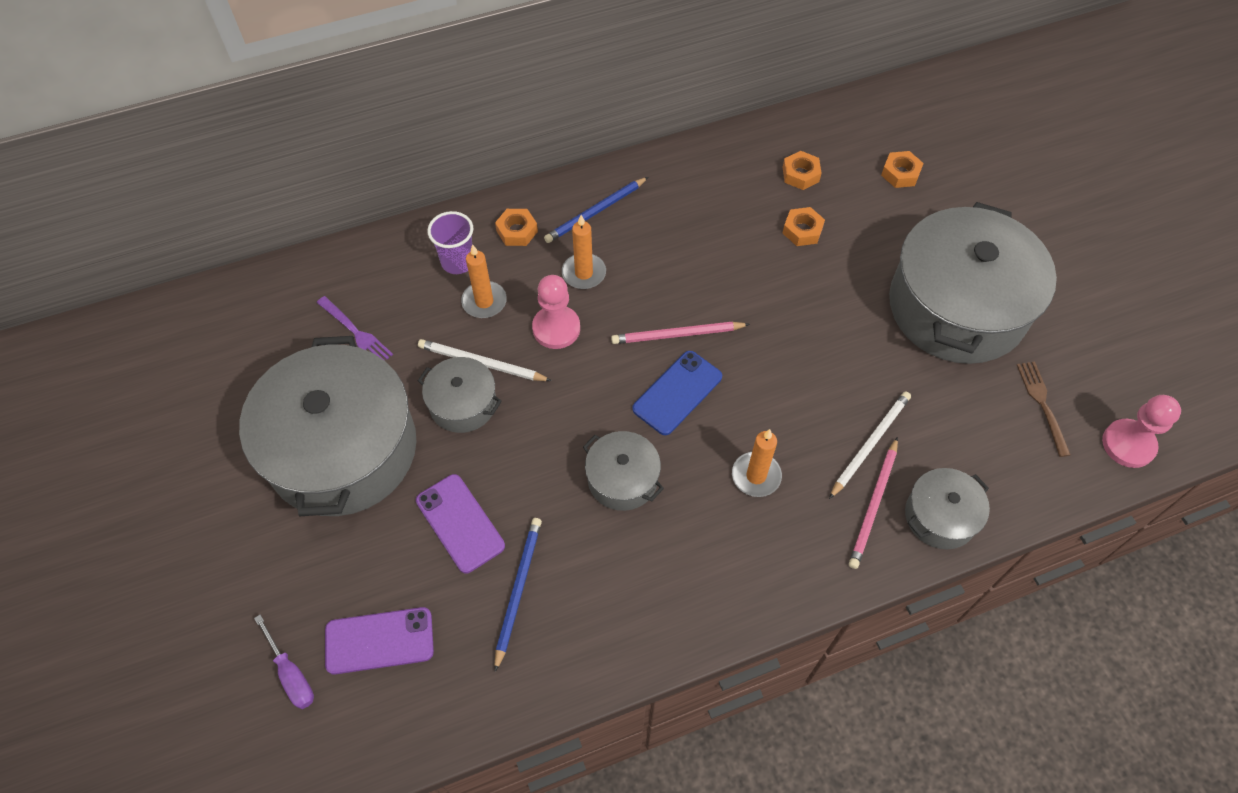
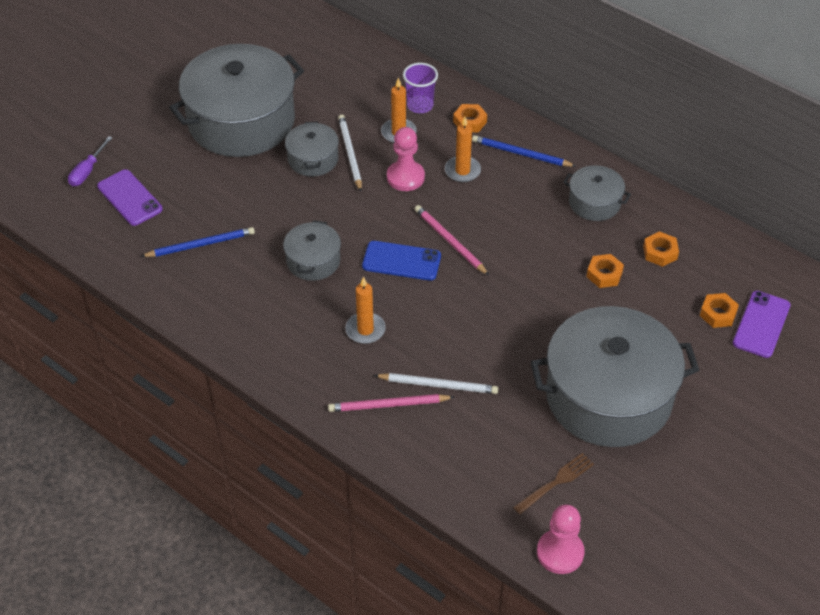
camera: 60 degrees right, 10 degrees down
(356, 332) = (328, 86): purple fork -> none
(460, 523) = (228, 197): purple phone -> purple phone (761, 324)
(940, 516) = (406, 448): grey pot -> grey pot (594, 203)

